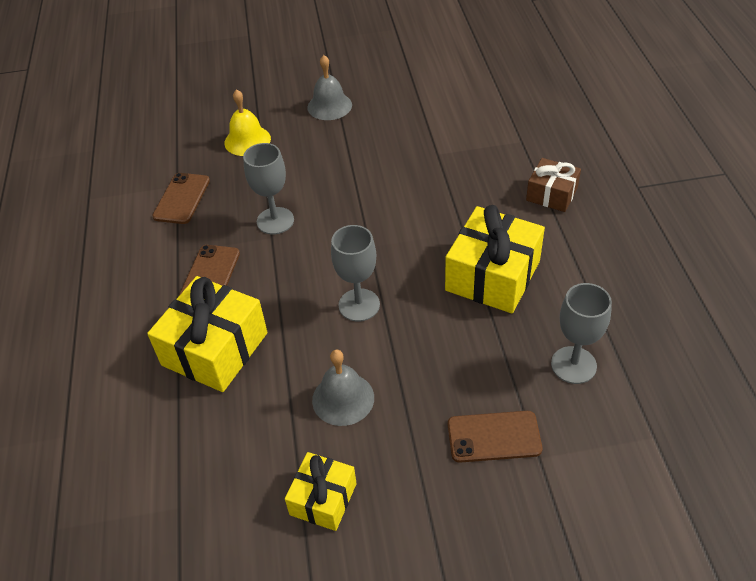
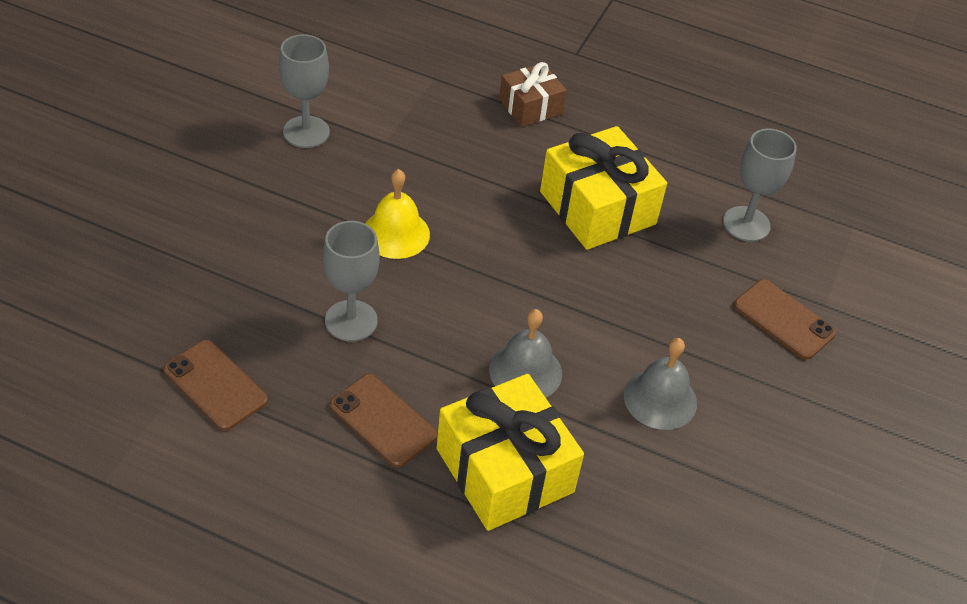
camera: 65 degrees left, 0 degrees up
(247, 140) = (175, 273): yellow bell -> yellow bell (396, 233)
(323, 499) = (768, 476): yellow gift -> none
(329, 106) = (199, 173): grey bell -> grey bell (525, 371)
(359, 305) = (547, 321): grey goblet -> grey goblet (306, 132)
(494, 437) = (783, 320): brown phone -> brown phone turned 75 degrees counterclockwise

